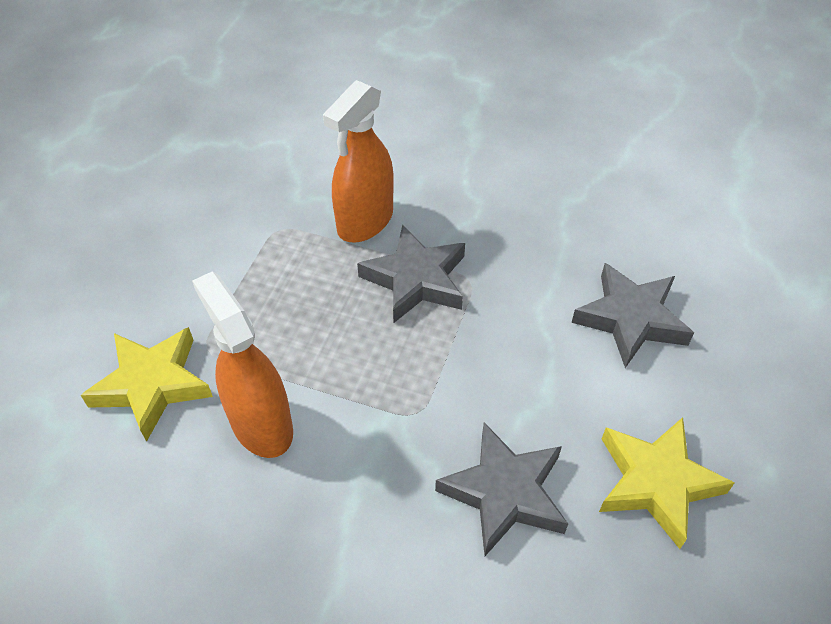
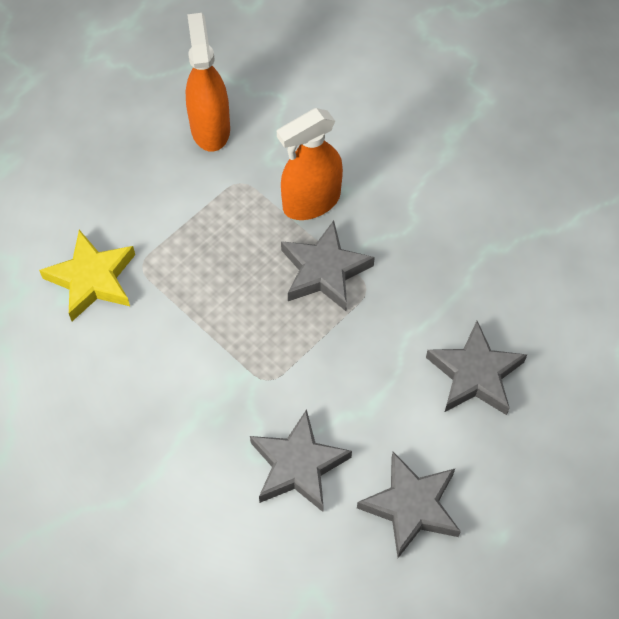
camera: 25 degrees right, 10 degrees up
(261, 424) = (154, 342): orange spray bottle -> orange spray bottle (210, 128)
(656, 483) = (411, 507): yellow star -> grey star

